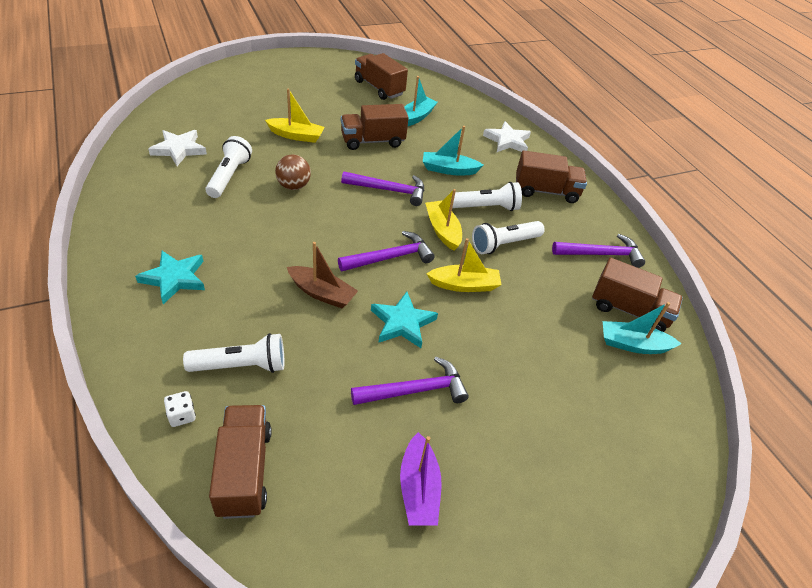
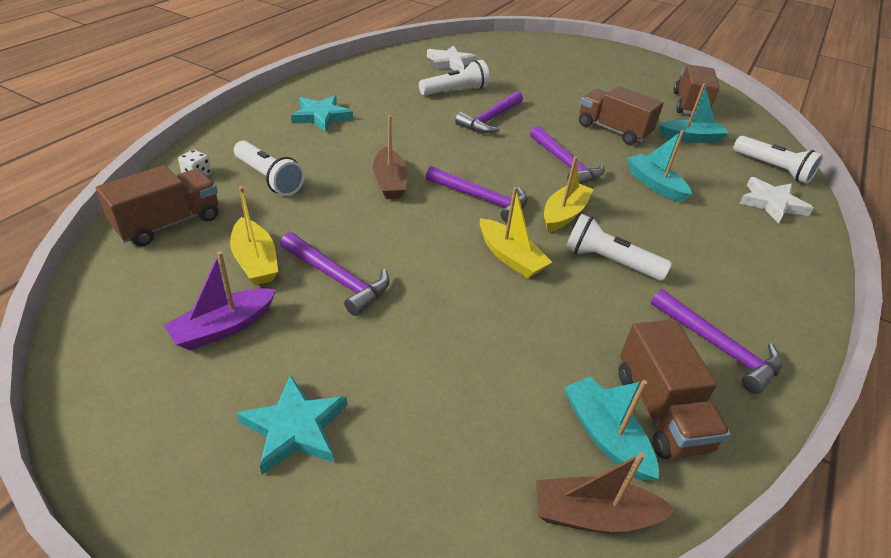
camera: 55 degrees right, 5 degrees down
(293, 186) = (490, 119): brown ball -> purple hammer
(296, 136) = (550, 96): yellow boat -> yellow boat (255, 261)
(402, 323) = (410, 238): turquoise star -> turquoise star (295, 428)
(485, 207) = (642, 228): white flashlight -> white flashlight (773, 169)
(546, 191) = (745, 261): brown truck -> none
(678, 385) = (594, 515): none -> brown boat

